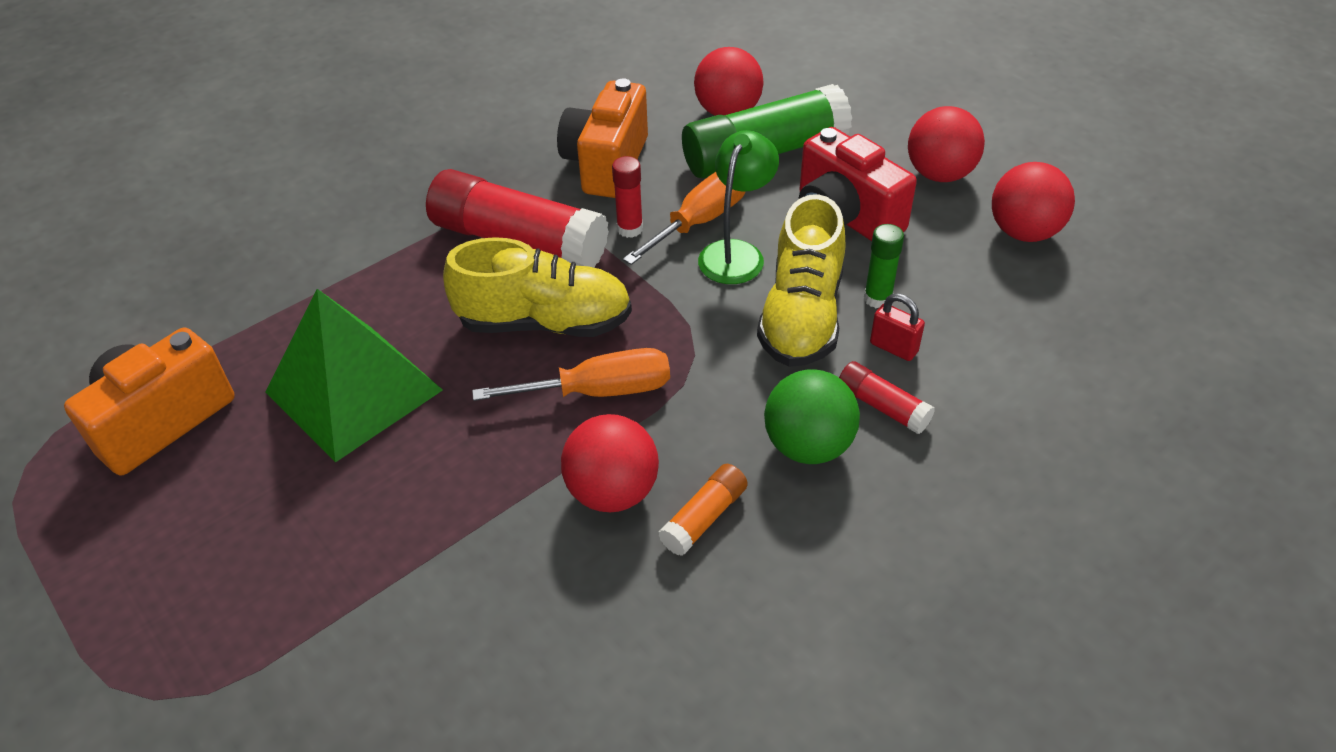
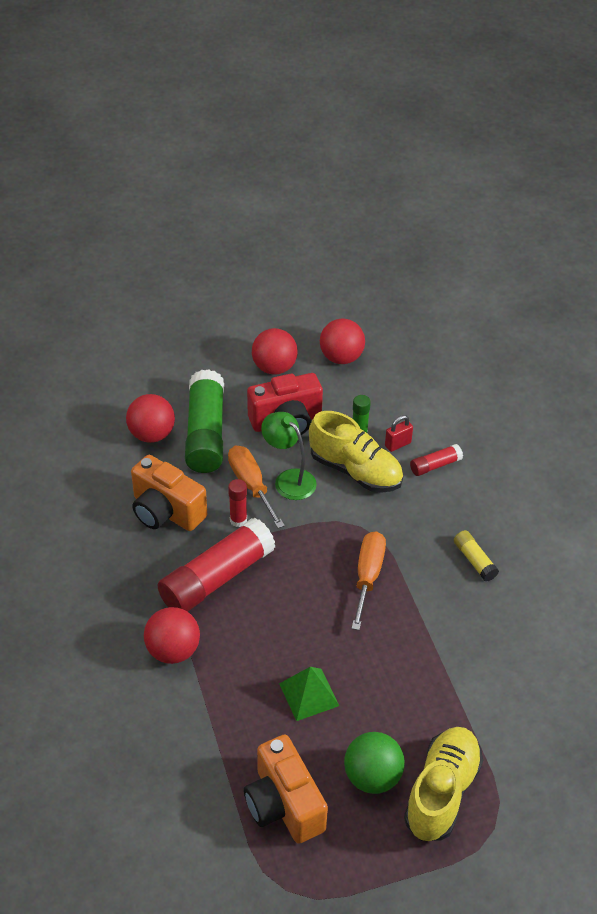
camera: 70 degrees left, 0 degrees up
(354, 391) = (309, 694): green pyramid -> green pyramid, size x0.56
(545, 322) = (299, 585): yellow shoe -> yellow shoe (441, 792)
(612, 492) = (442, 592): red ball -> red ball (173, 650)
(704, 517) = (474, 560): orange glue stick -> yellow glue stick
(808, 446) = (447, 504): green ball -> green ball (372, 777)

